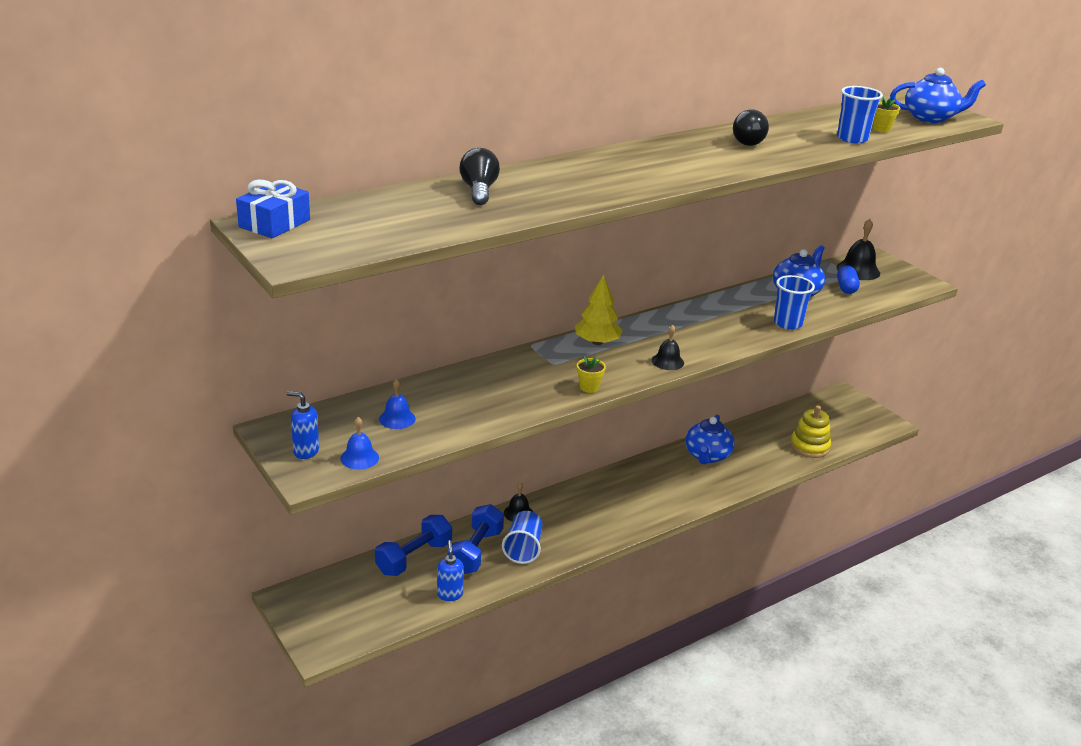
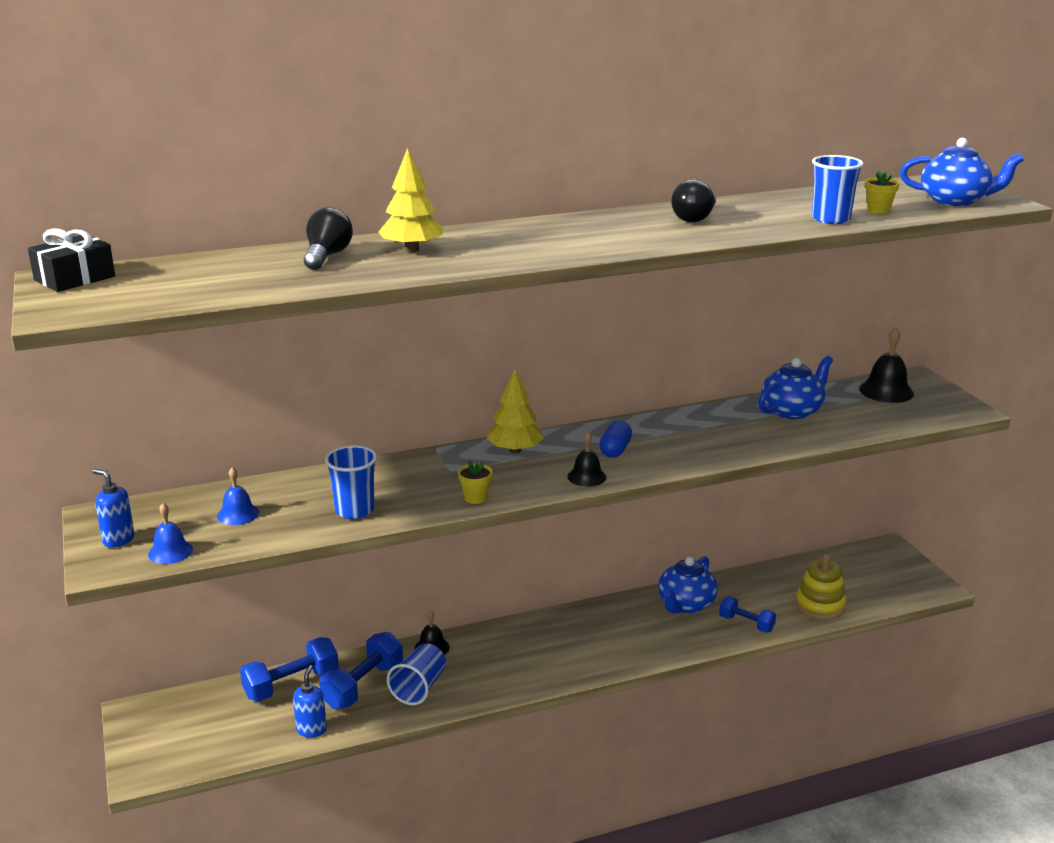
camera: 15 degrees right, 5 degrees down
(274, 223) = (74, 278): blue gift -> black gift
(545, 181) = (412, 250): none -> yellow tree
(760, 467) = (746, 624): none -> blue dumbbell
(787, 323) = (761, 445): blue cup -> blue cup (354, 510)
(846, 288) = (859, 410): blue capsule -> blue capsule (615, 450)

